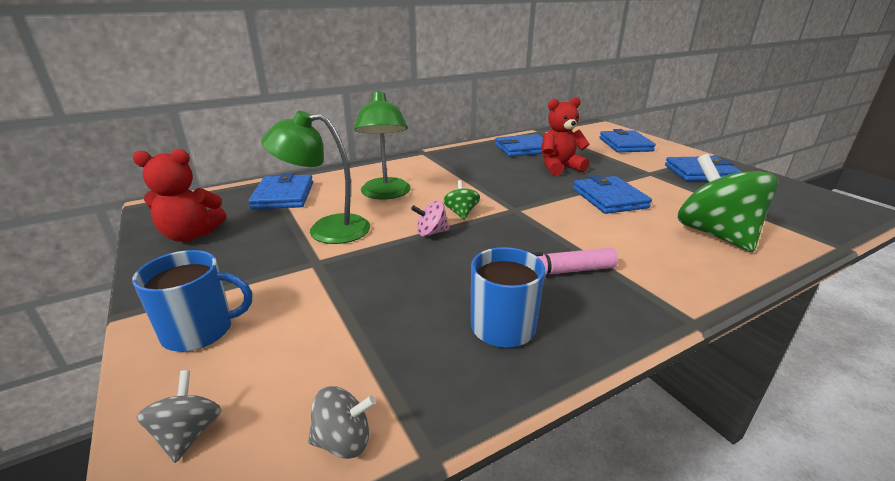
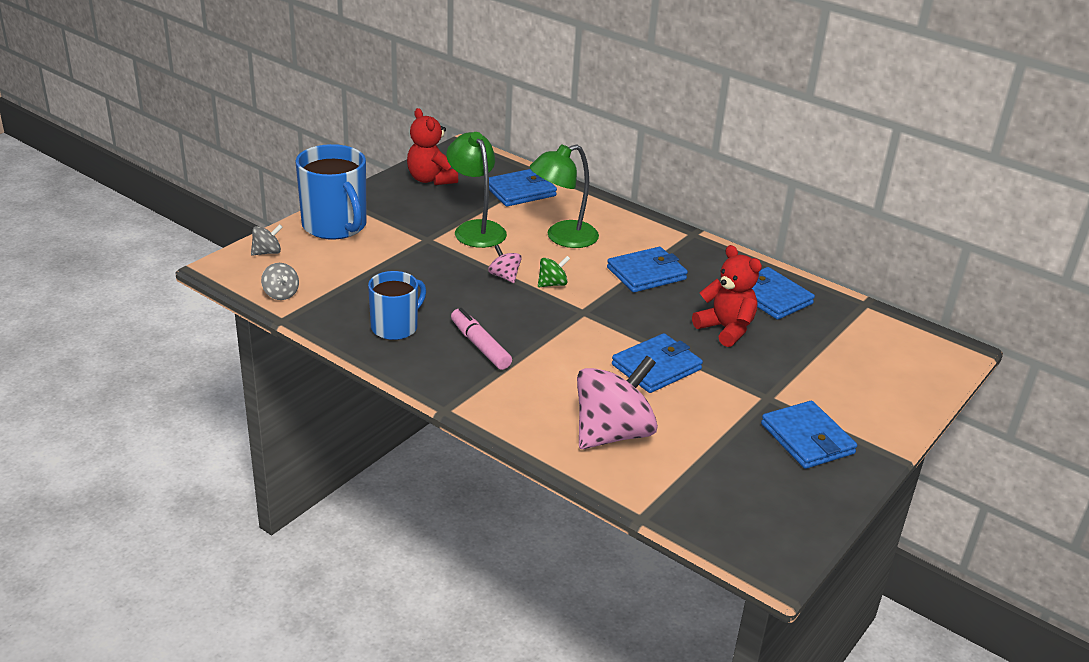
camera: 65 degrees right, 5 degrees up
(200, 330) = (335, 226): blue mug -> blue mug, size x1.57
(625, 145) = (873, 377): blue wallet -> blue wallet (646, 273)
(715, 234) = (612, 434): green spinning top -> pink spinning top

